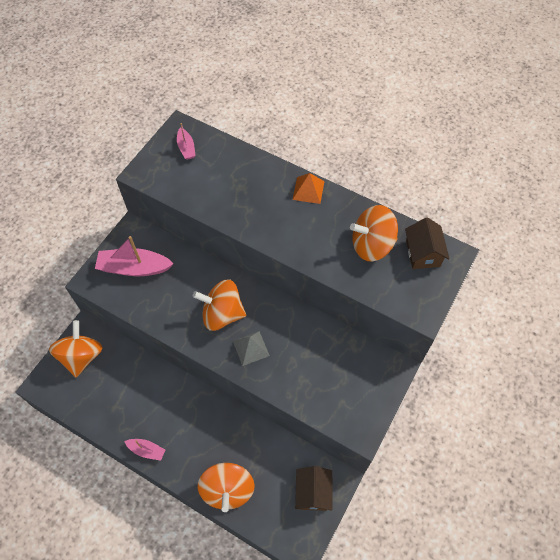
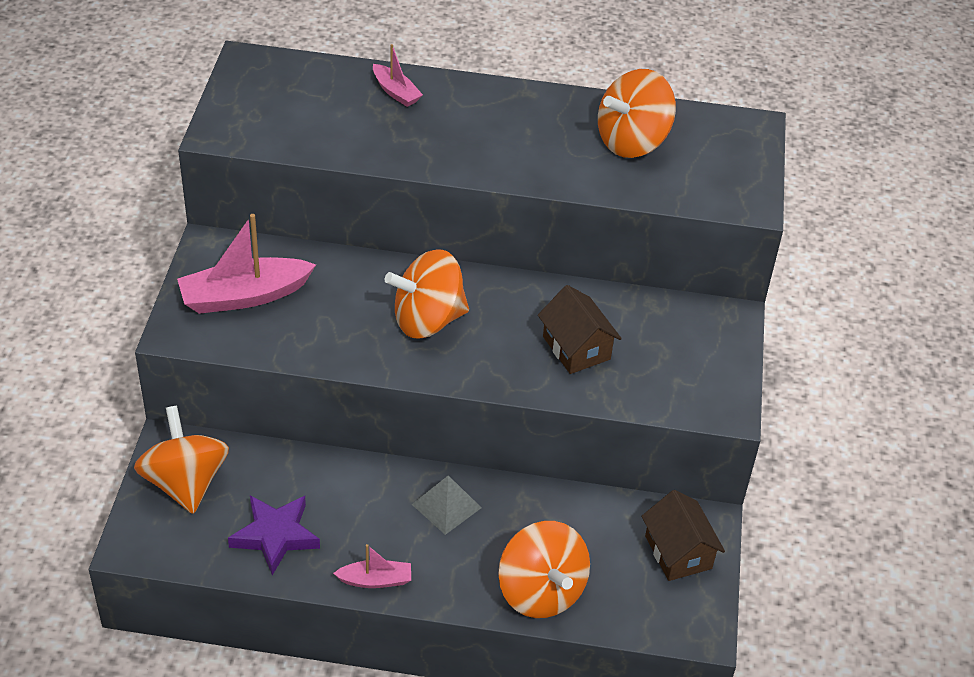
camera: 25 degrees left, 15 degrees down
(110, 404) = (275, 536): none -> purple star
(186, 148) = (274, 85): pink boat -> pink boat (396, 92)
(251, 348) = (498, 351): grey pyramid -> grey pyramid (446, 506)
(308, 190) = (499, 97): orange pyramid -> none
(423, 253) = (710, 134): brown house -> brown house (576, 348)

